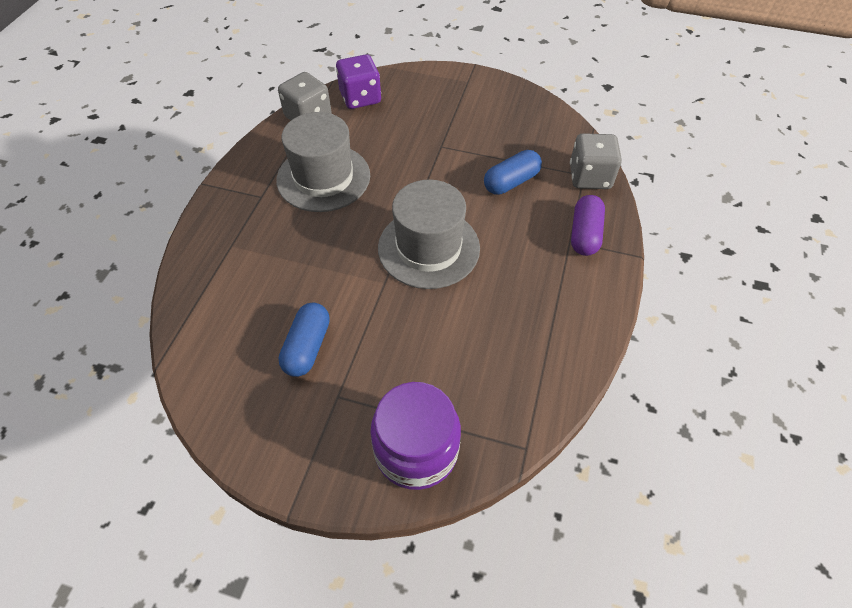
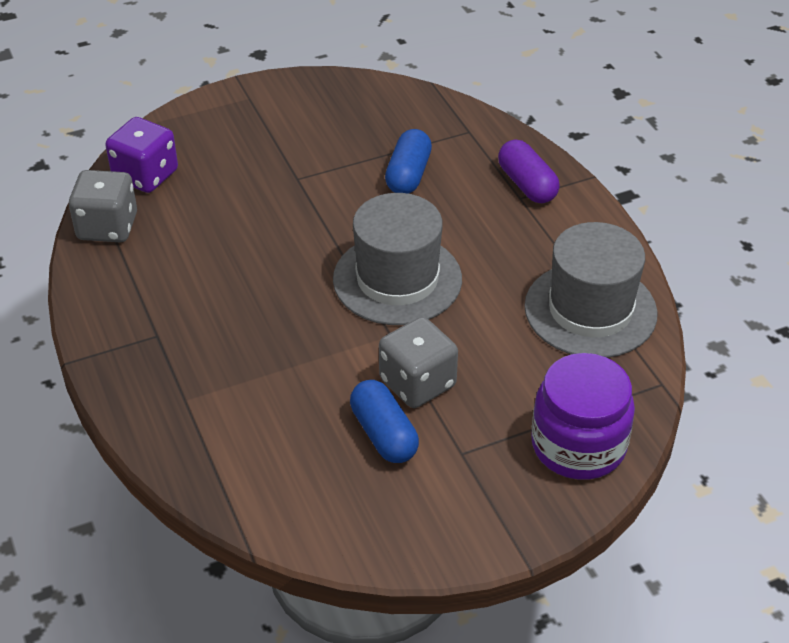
camera: 40 degrees left, 10 degrees down
(323, 178) = (206, 277): grey hat -> grey hat (590, 310)
(590, 177) = (477, 130): grey dice -> grey dice (417, 383)

